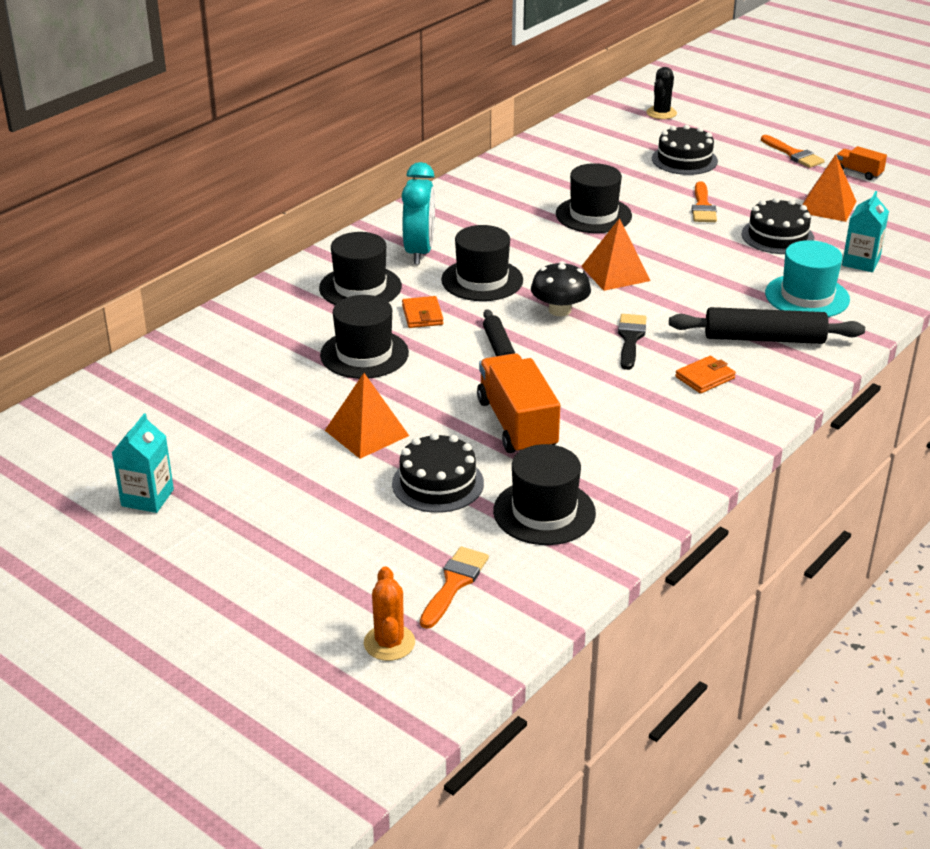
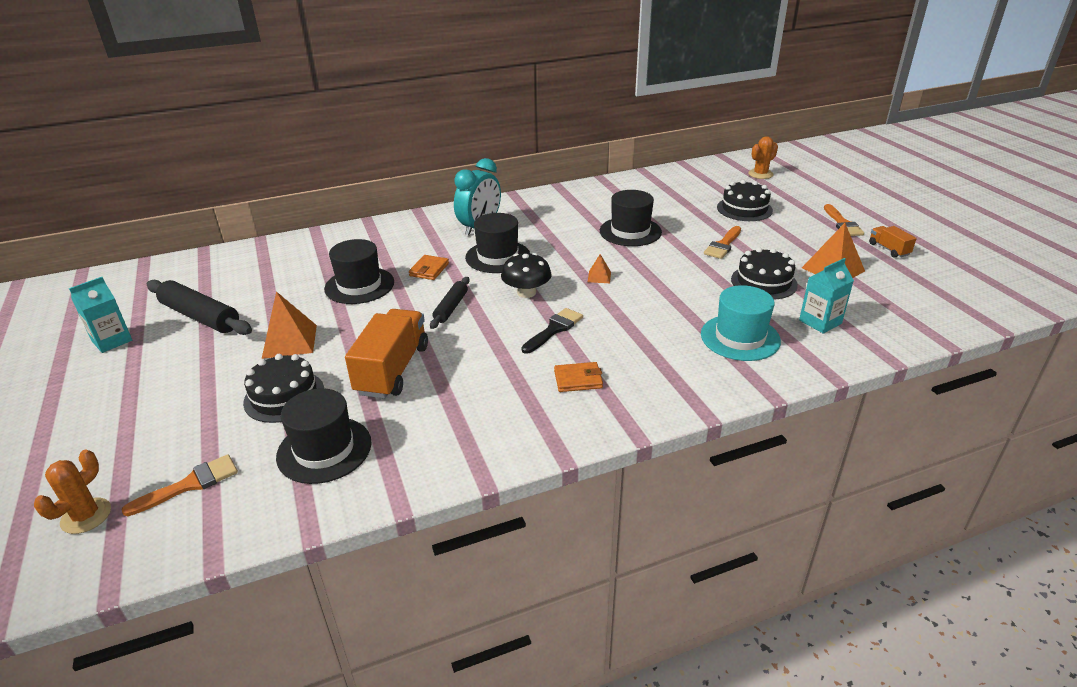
camera: 30 degrees right, 0 degrees up
(360, 287) = (414, 241): black hat -> none
(615, 273) = (599, 277): orange pyramid -> orange pyramid, size x0.51
(661, 113) = (760, 174): black cactus -> orange cactus
(764, 339) = (664, 362): black rolling pin -> black rolling pin (200, 317)

